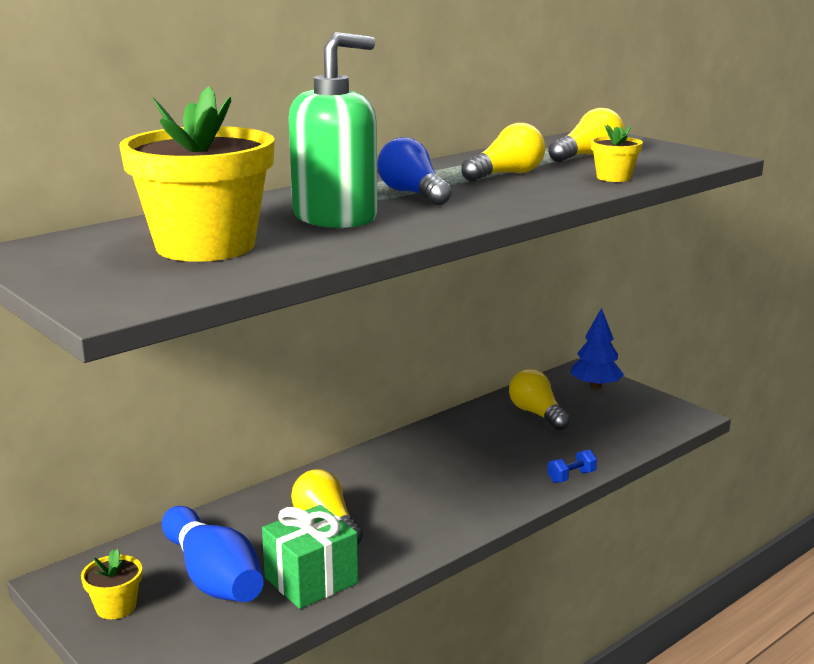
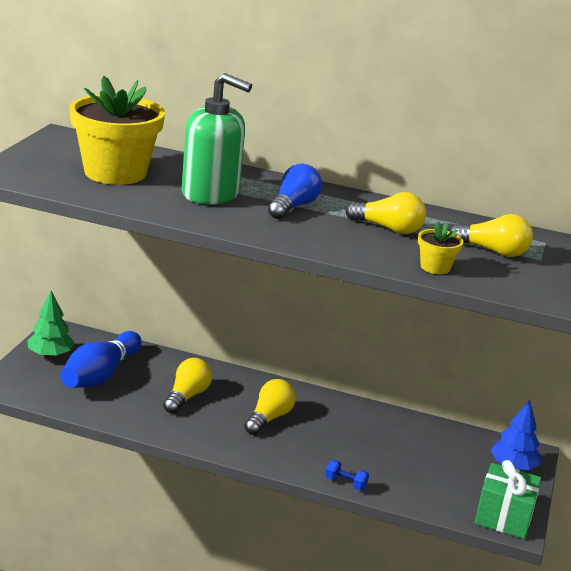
camera: 55 degrees right, 5 degrees up
(116, 607) = (50, 355): yellow flower pot -> green tree
(311, 580) = (123, 408): green gift -> green gift (503, 517)
(537, 414) = (428, 446): yellow light bulb -> yellow light bulb (269, 418)

